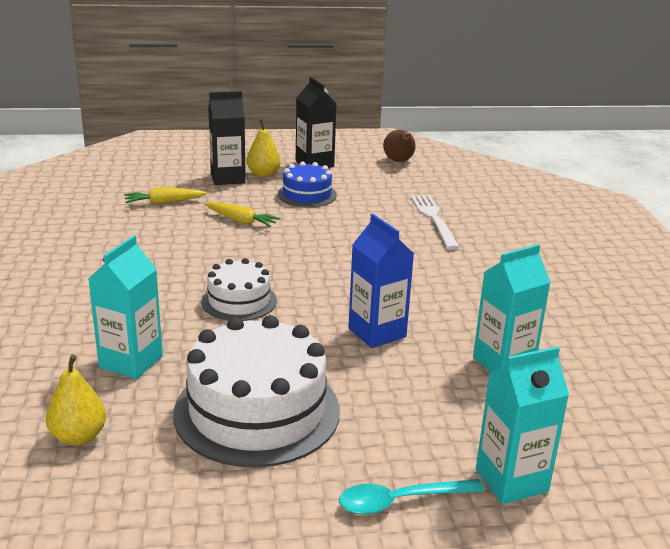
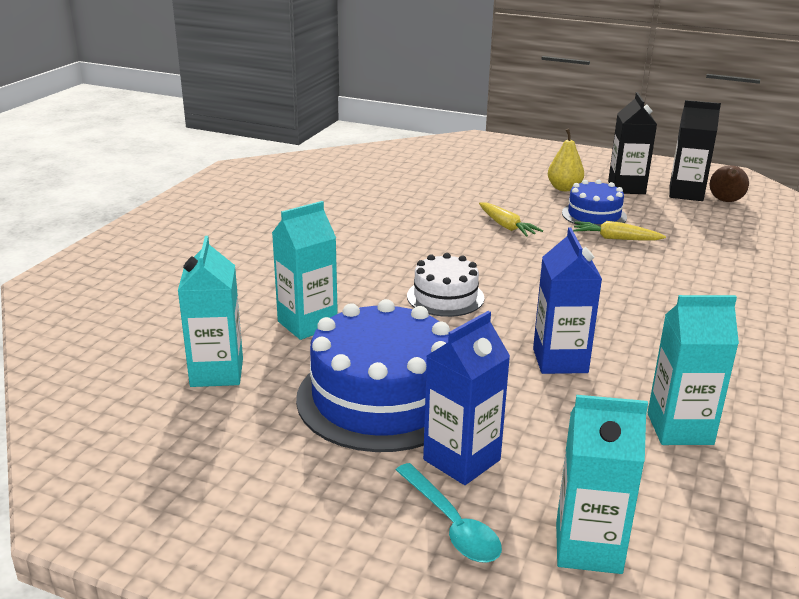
camera: 30 degrees right, 0 degrees up
(78, 437) = (217, 372): yellow pear -> turquoise carton
(164, 202) = (446, 196): yellow carrot -> yellow carrot (615, 238)
(228, 178) = (525, 186): black carton -> black carton (686, 193)
(257, 411) = (382, 398): white cake -> blue cake
(366, 444) = (461, 460): none -> blue carton
(400, 501) = (451, 524): turquoise spoon -> turquoise spoon turned 135 degrees counterclockwise
(434, 219) = (719, 266): white fork -> none

